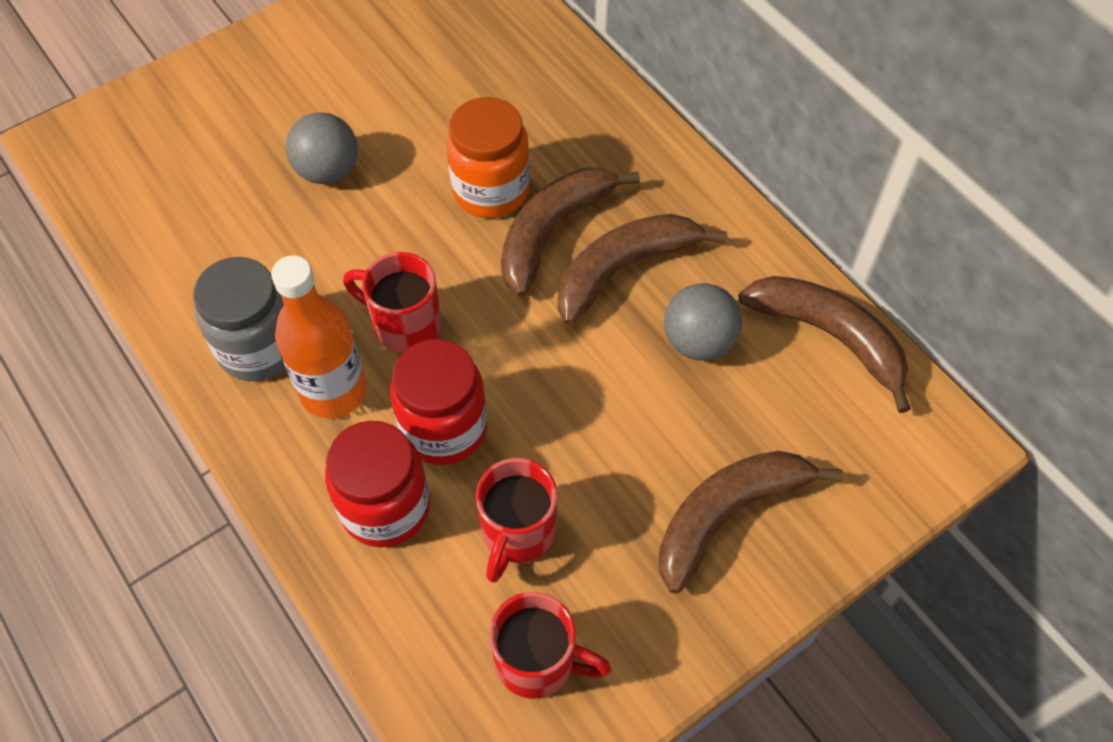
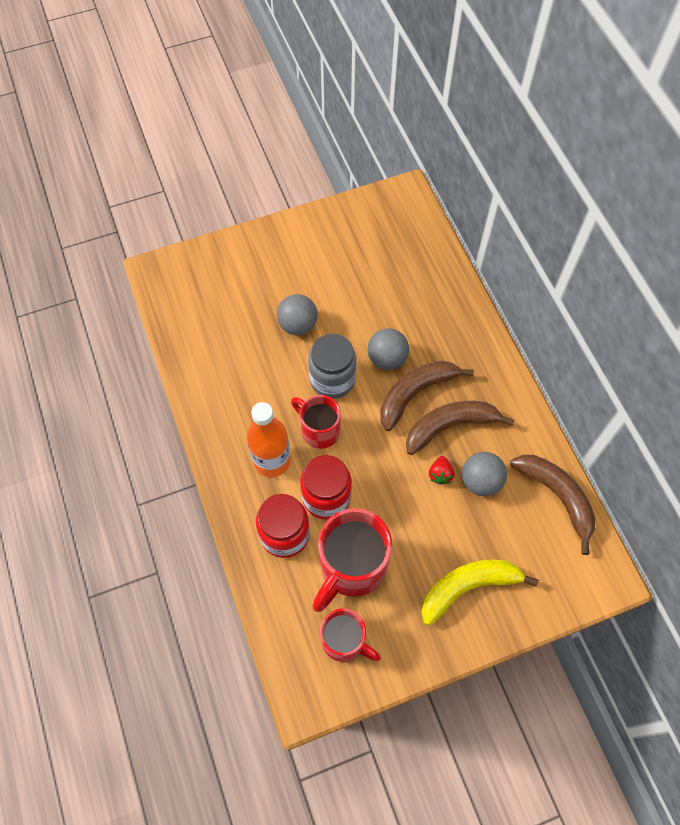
camera: 15 degrees right, 5 degrees up
(259, 348) = (237, 425): grey jar -> grey jar (332, 379)
(491, 190) = (387, 359): orange jar -> grey ball
(517, 533) = (351, 567): red mug -> red mug, size x1.61
(628, 346) = (440, 474): none -> red strawberry
(727, 515) = (468, 587): brown banana -> yellow banana

